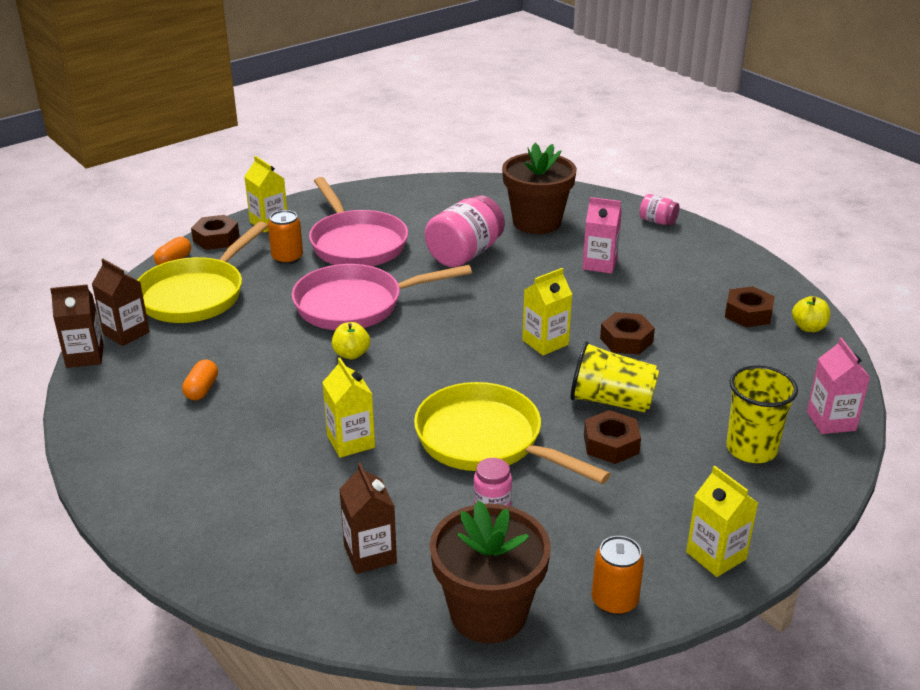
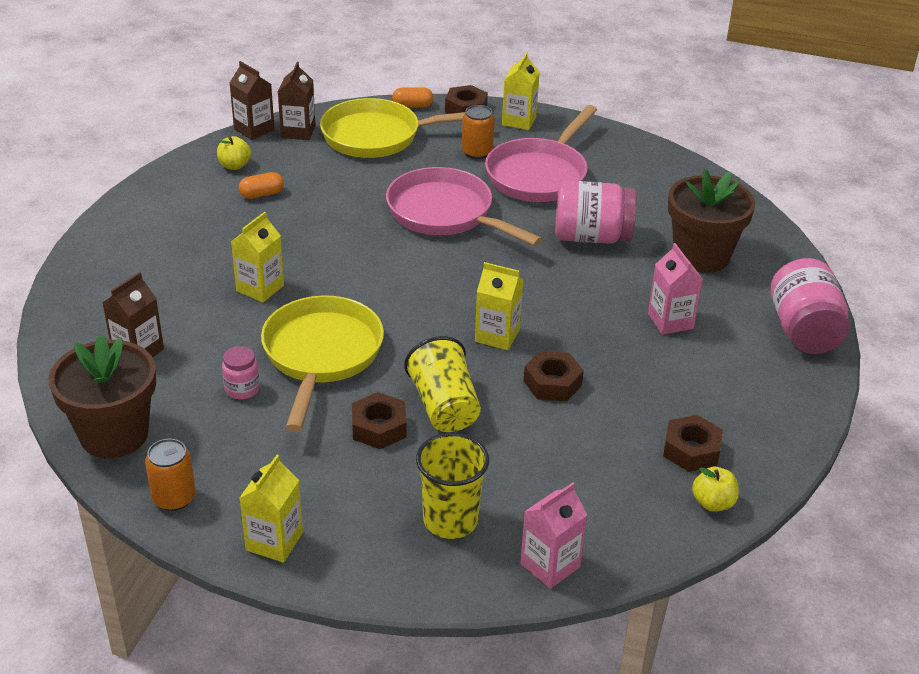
camera: 55 degrees right, 5 degrees up
(351, 354) = (373, 241): yellow apple -> yellow apple (234, 165)
(657, 221) = (803, 331): pink jar -> pink jar, size x1.98

